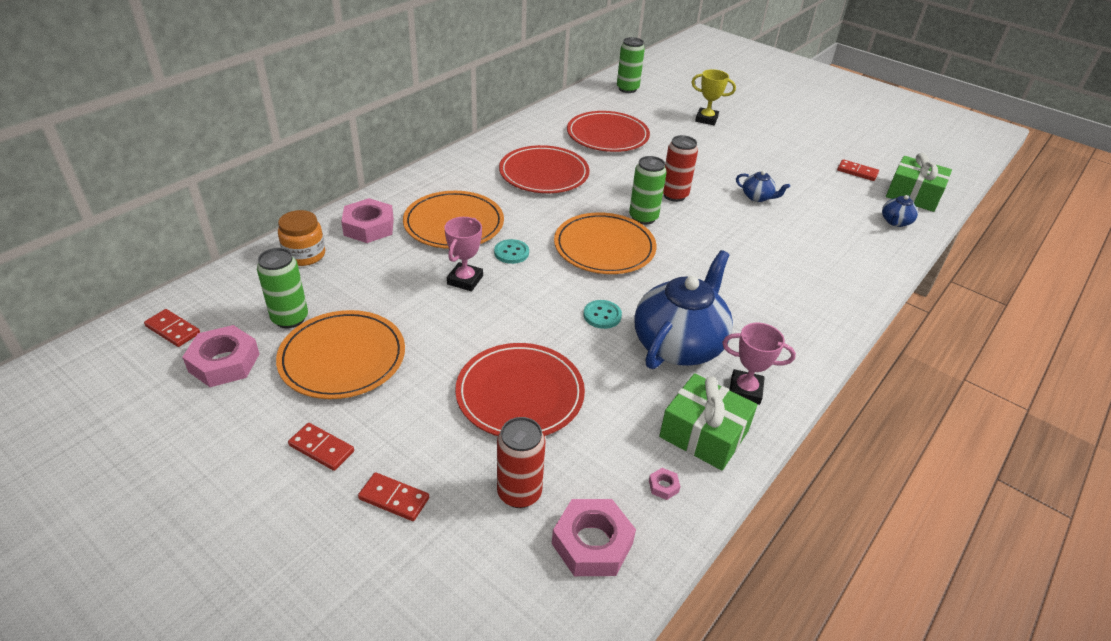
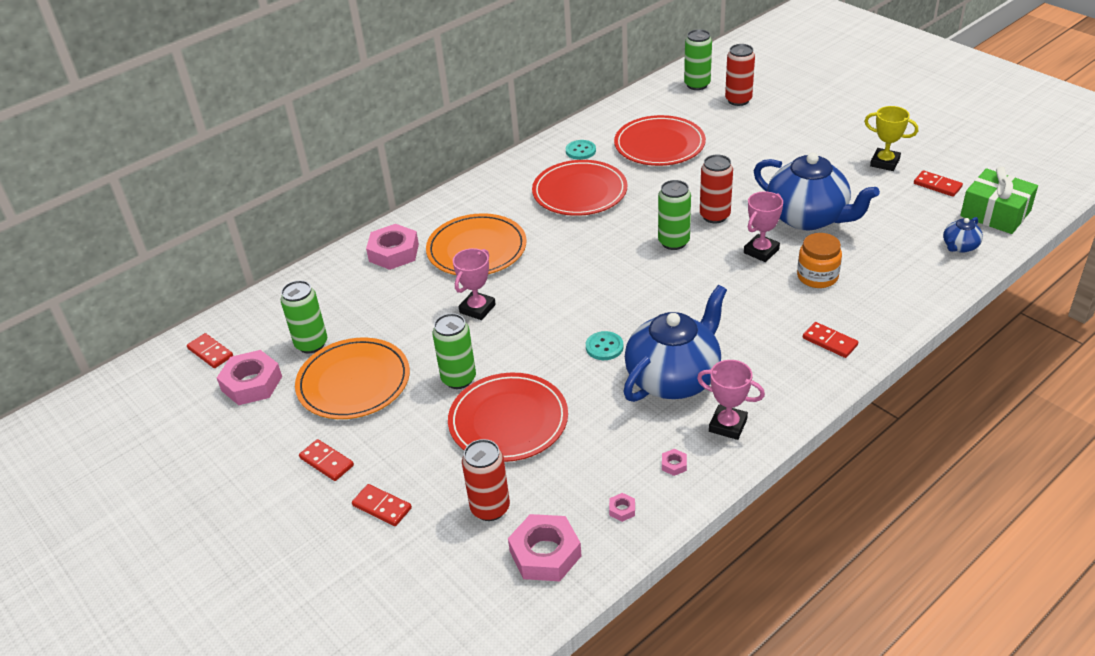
camera: 15 degrees right, 0 degrees up
(304, 255) = (330, 281): orange jar -> orange jar (817, 276)
(458, 351) = (458, 379): none -> green can
(511, 253) = (528, 280): turquoise button -> turquoise button (580, 151)
(604, 247) = (624, 275): orange plate -> none
(666, 102) = (738, 100): none -> red can
(704, 434) = (674, 465): green gift -> pink nut
(706, 119) = (778, 121): yellow trophy -> yellow trophy (884, 162)
(725, 226) = (761, 251): none -> pink trophy
(757, 197) = (808, 217): blue teapot -> blue teapot, size x2.28
(814, 306) = (829, 342): none -> red domino

